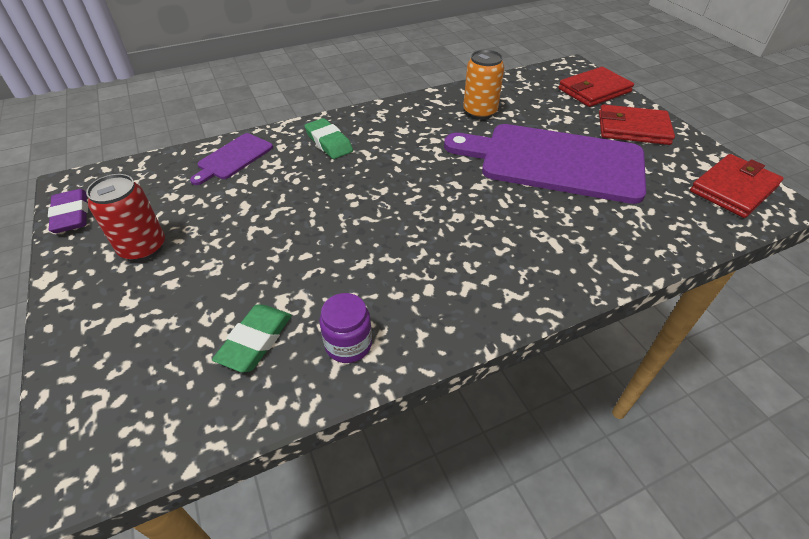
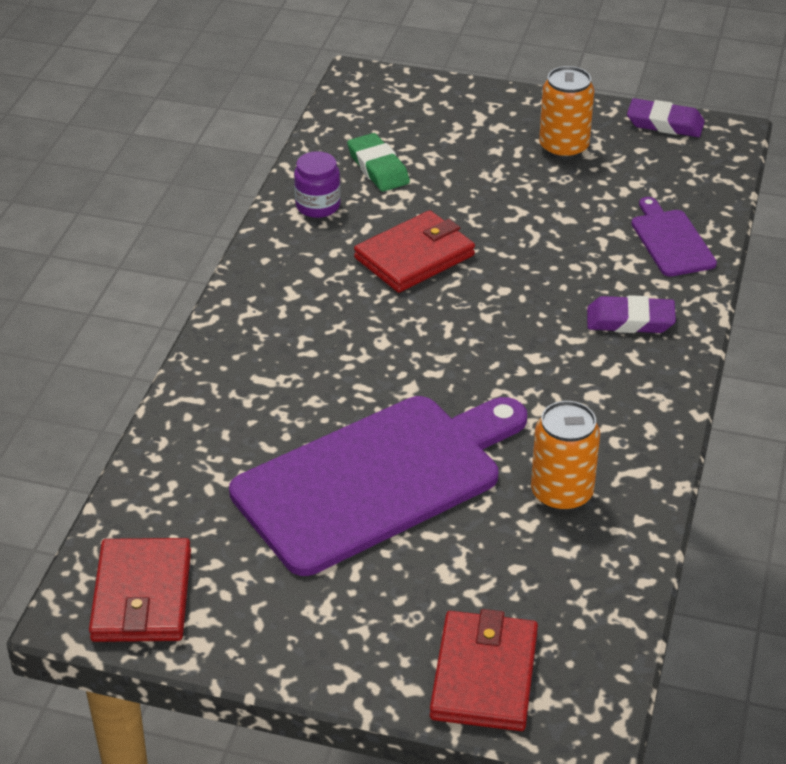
camera: 130 degrees right, 5 degrees down
(143, 248) = (563, 148): red can -> orange can
(329, 142) = (630, 320): green eraser -> purple eraser
(633, 128) = (347, 622): red wallet -> red wallet (415, 257)

